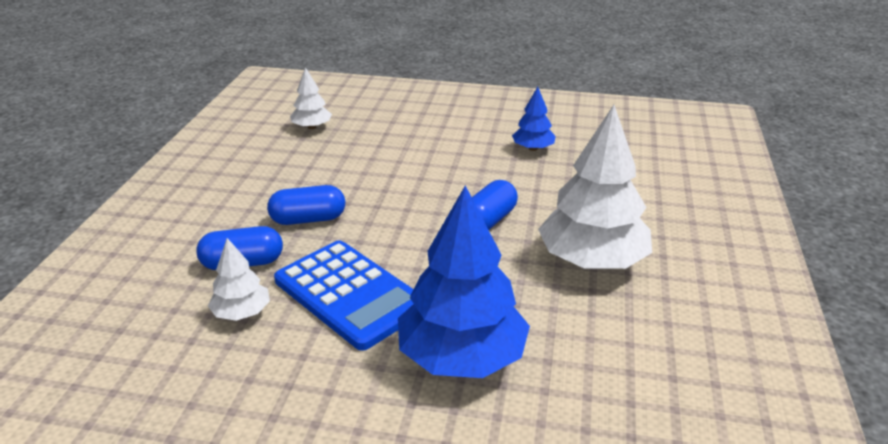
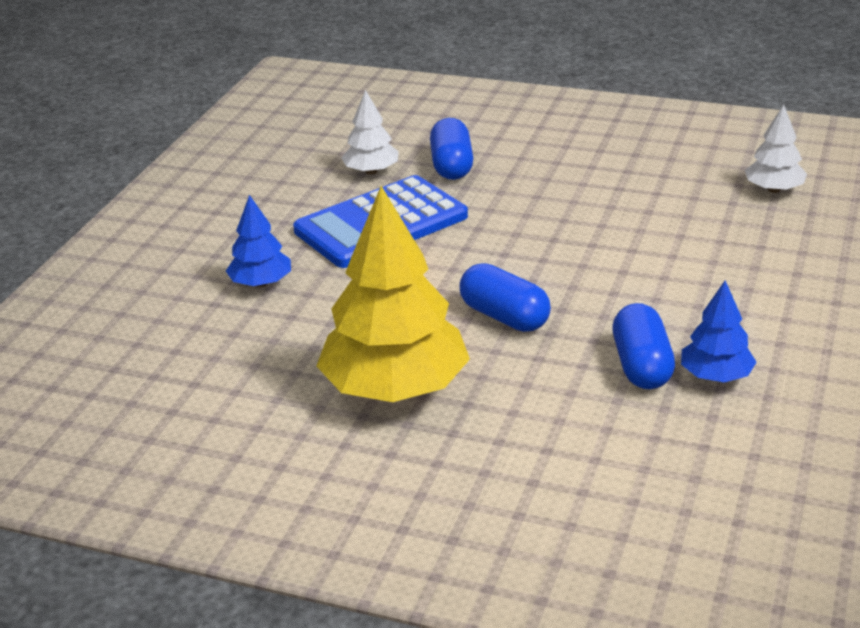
camera: 100 degrees right, 0 degrees up
(308, 219) = (529, 196): blue capsule -> blue capsule (641, 366)
(462, 357) = (261, 283): blue tree -> blue tree, size x0.49
(592, 260) = (395, 388): white tree -> yellow tree

